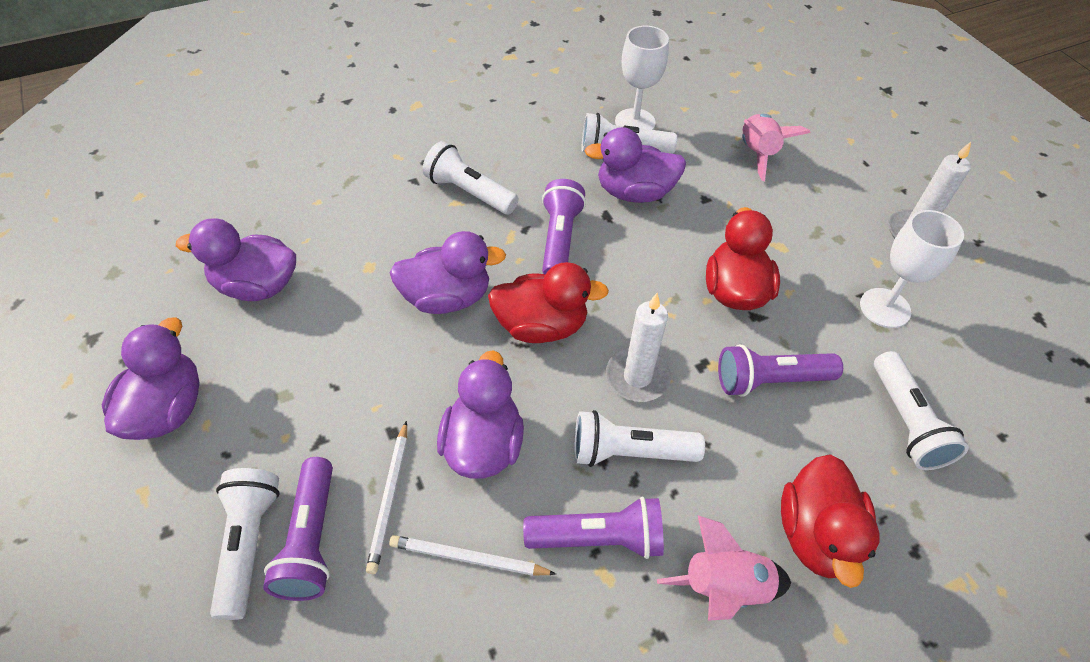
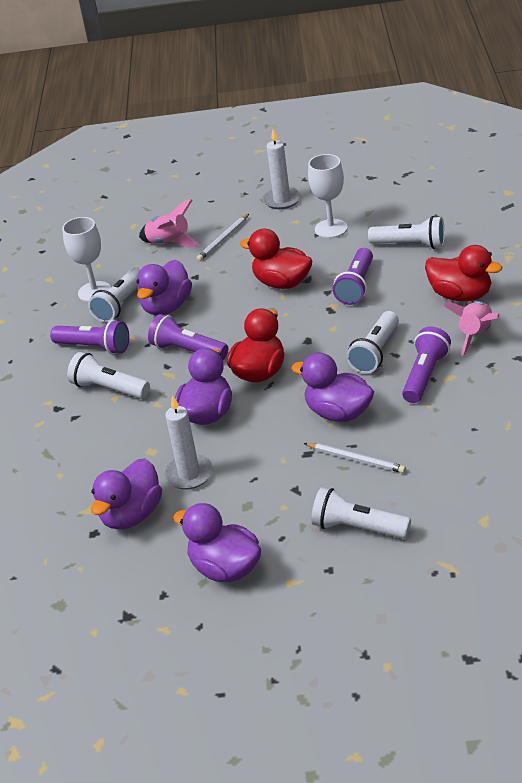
camera: 60 degrees left, 15 degrees down
(311, 540) = (368, 498): purple flashlight -> purple flashlight (95, 347)
(468, 558) = (413, 430): white pencil -> white pencil (223, 239)
(469, 192) = (108, 389): white flashlight -> white flashlight turned 60 degrees clockwise
(637, 377) = (324, 338): white candle -> white candle (189, 474)

